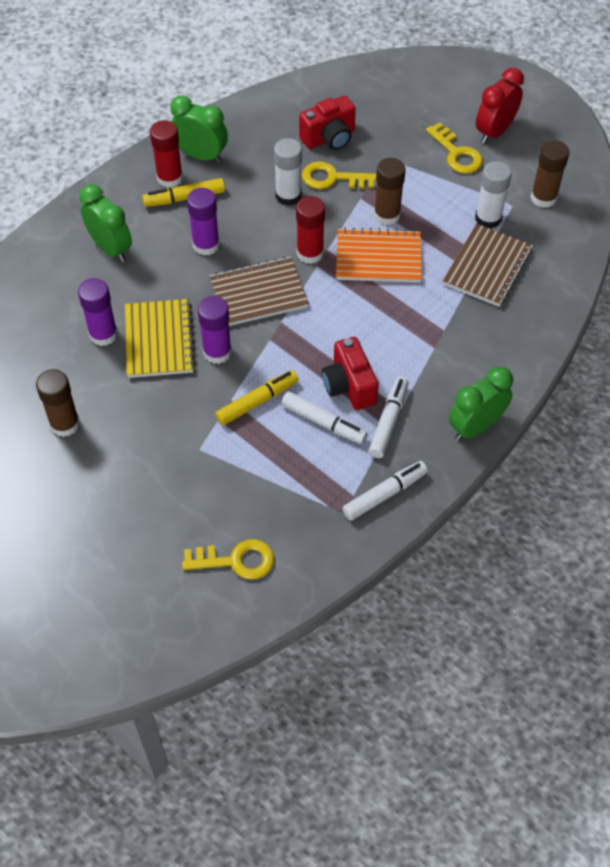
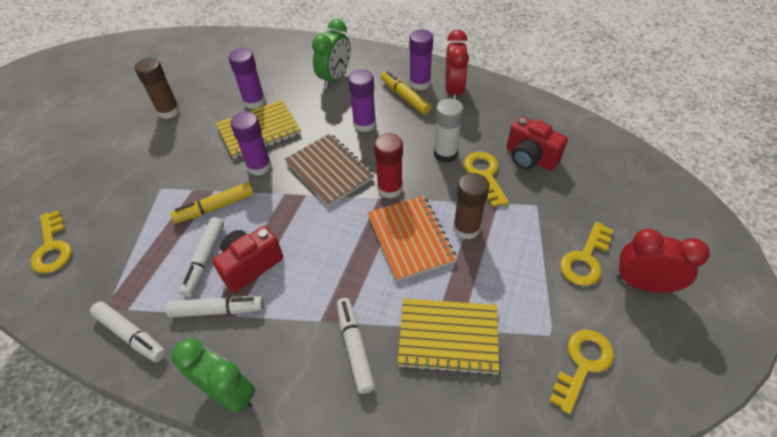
camera: 70 degrees right, 5 degrees down
(170, 178) = (420, 83): red glue stick -> purple glue stick
(201, 155) = (453, 91): green clock -> red clock
(257, 402) = (215, 207): yellow marker -> yellow marker turned 120 degrees clockwise
(470, 330) = (355, 347): none -> white marker
(487, 267) = (448, 337): brown notebook -> yellow notebook
(488, 218) = (516, 316): white glue stick -> none
(543, 198) = (582, 364): brown glue stick -> yellow key

